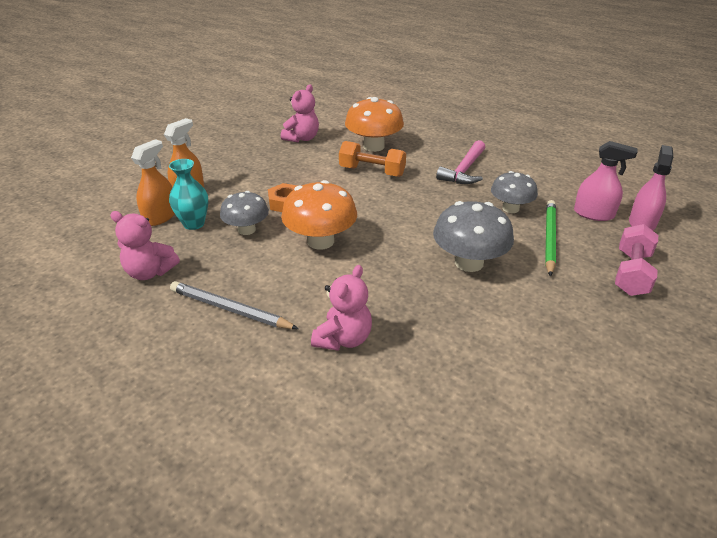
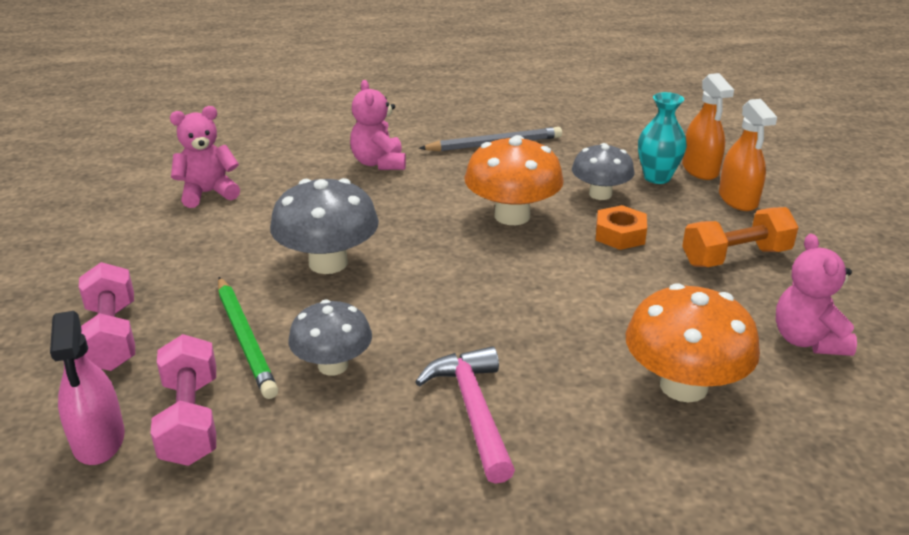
camera: 140 degrees right, 5 degrees down
(150, 272) = (603, 137): pink teddy bear -> pink teddy bear (208, 193)
(372, 171) = (603, 331): orange dumbbell -> orange dumbbell (735, 257)
(593, 214) = (190, 420): pink spray bottle -> pink dumbbell

